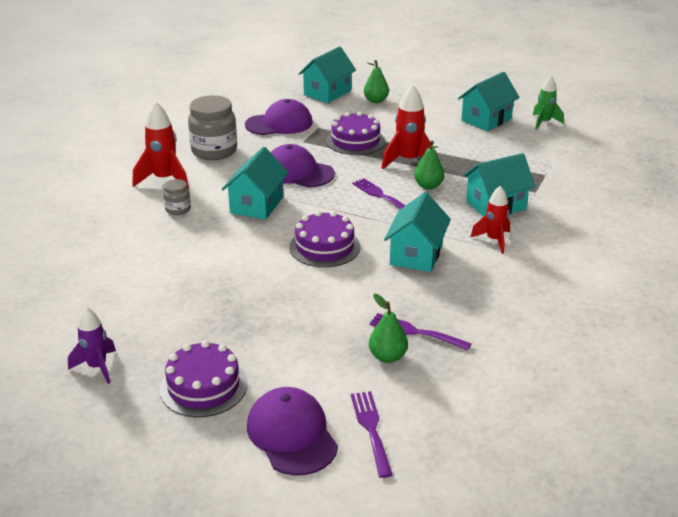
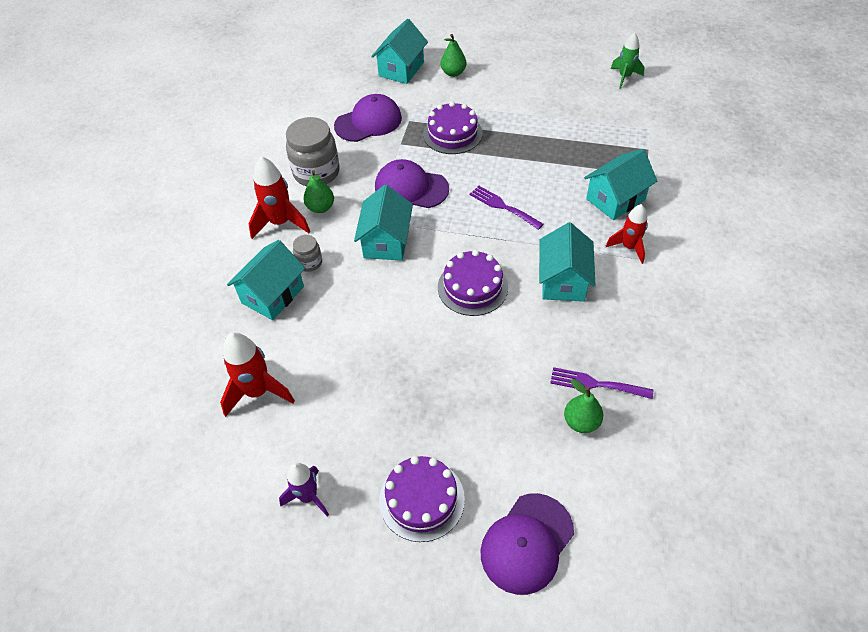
camera: 10 degrees left, 20 degrees up
(292, 435) = (527, 543): purple cap -> purple cap turned 105 degrees counterclockwise
(371, 429) = (597, 519): purple fork -> none
(408, 161) = (513, 153): red rocket -> red rocket (258, 392)
(428, 186) = (544, 184): green pear -> green pear (321, 207)
(486, 120) = (569, 82): turquoise house -> turquoise house (272, 295)

